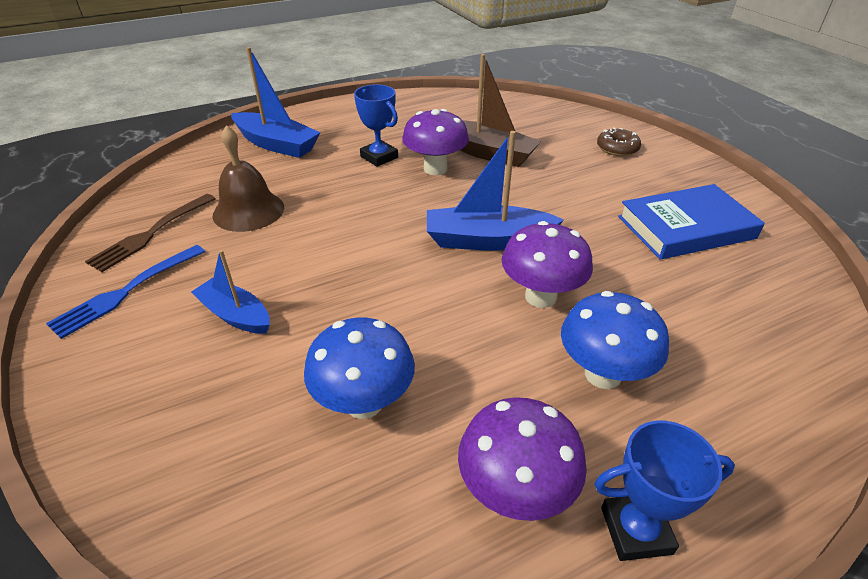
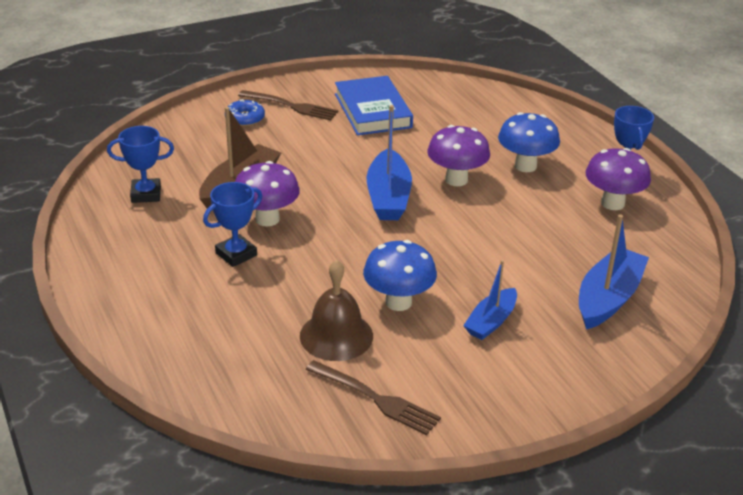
camera: 90 degrees left, 5 degrees down
(126, 292) = (468, 393): blue fork -> none
(277, 144) = (189, 332): blue boat -> blue boat (608, 298)
(364, 403) = (565, 254): blue mushroom -> blue mushroom (398, 302)
(467, 114) = (146, 194): none -> blue trophy
(617, 148) = (245, 118): brown donut -> blue donut
(660, 172) = (291, 106): none -> brown fork

